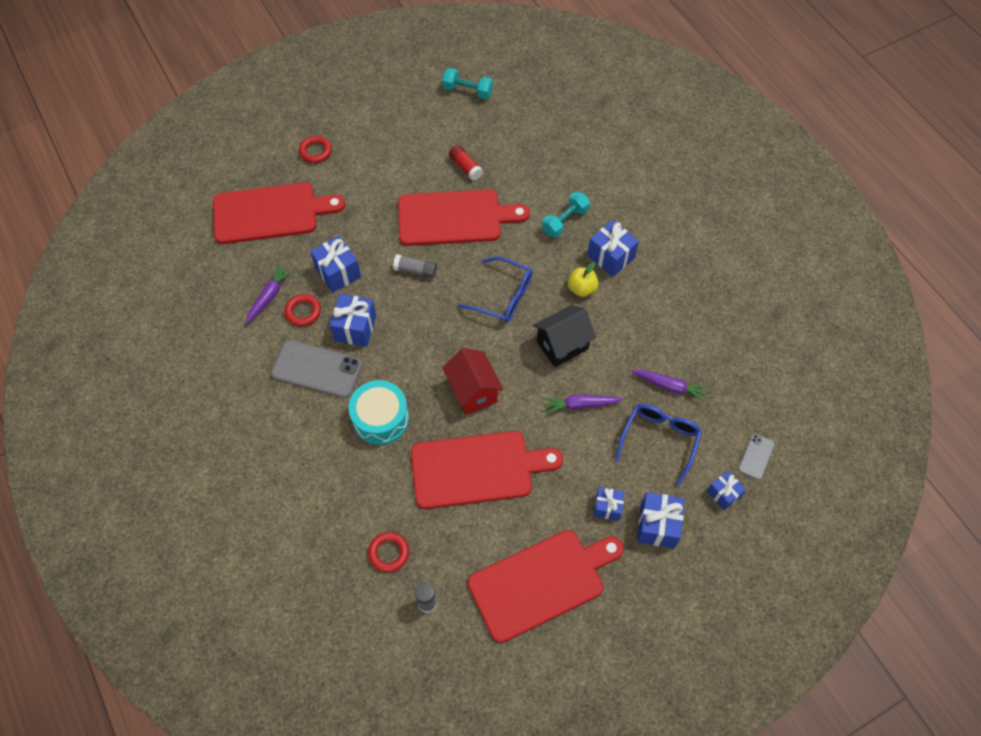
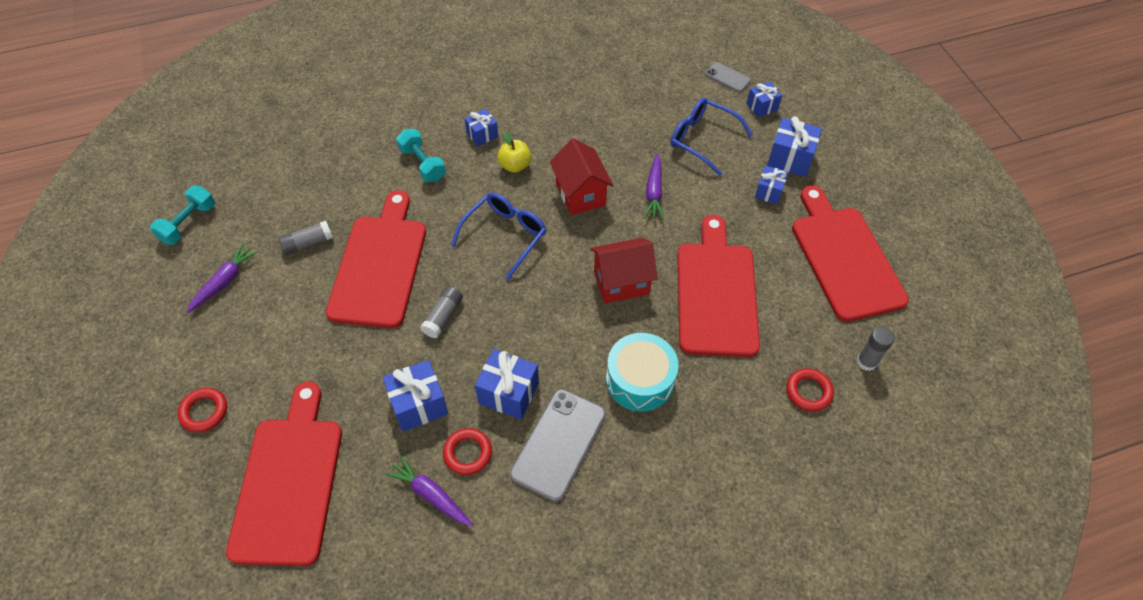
camera: 80 degrees left, 5 degrees down
(465, 167) = (308, 243): red glue stick -> grey glue stick
(562, 345) = (580, 194): black house -> red house
(611, 257) = (482, 135): blue gift -> blue gift, size x0.63
(670, 386) = (645, 120): purple carrot -> purple carrot (225, 281)

